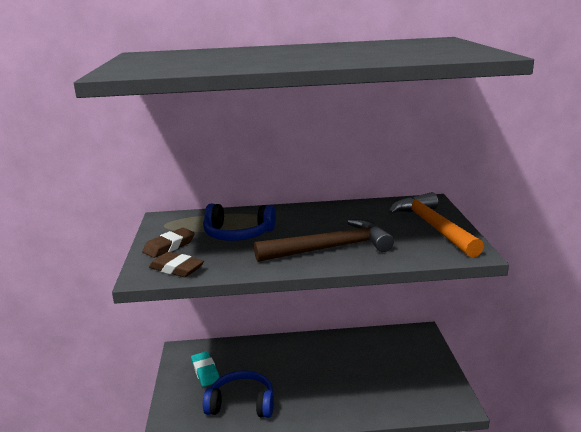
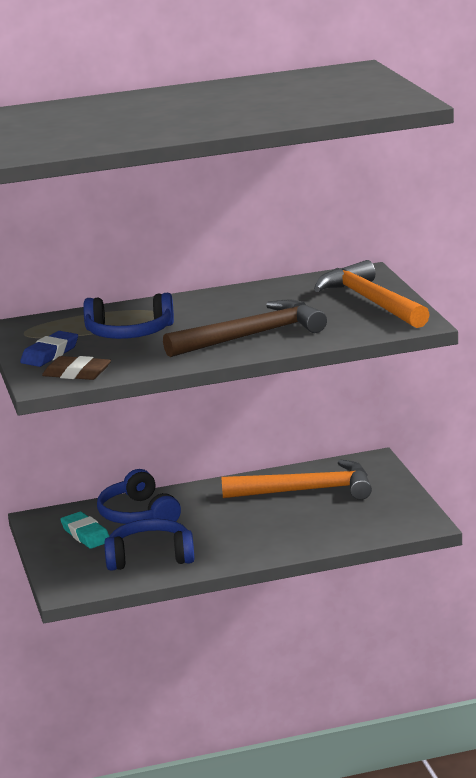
camera: 10 degrees left, 0 degrees up
(169, 246) = (50, 354): brown eraser -> blue eraser
(247, 358) = (138, 515): none -> blue headphones
(371, 354) = (306, 490): none -> orange hammer

